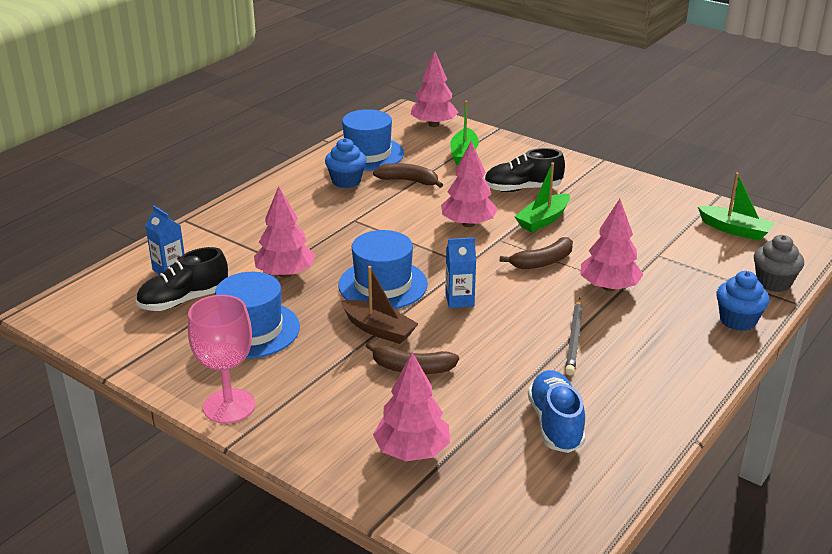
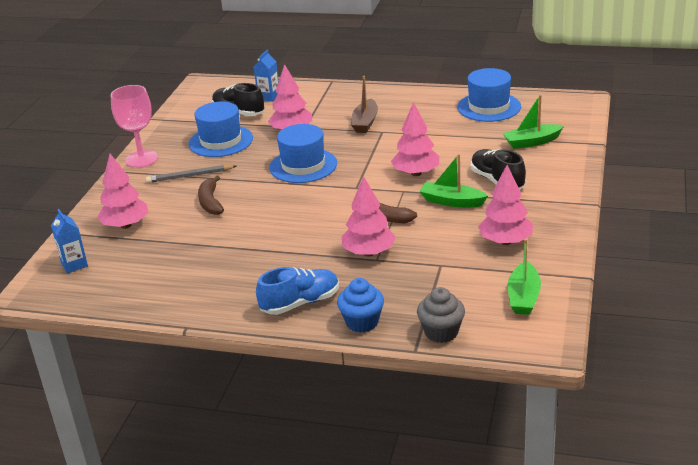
camera: 70 degrees right, 0 degrees up
(346, 181) = (436, 112): blue cupcake -> none
(378, 329) = (247, 179): brown boat -> brown boat (365, 122)
(408, 181) = (461, 133): brown banana -> none
(433, 124) = (572, 116): pink tree -> pink tree (505, 241)
(459, 300) = (304, 197): blue carton -> blue carton (74, 265)
(555, 424) = (177, 268): blue shoe -> blue shoe (300, 303)
(574, 339) = (284, 253): grey pencil -> grey pencil (190, 176)

